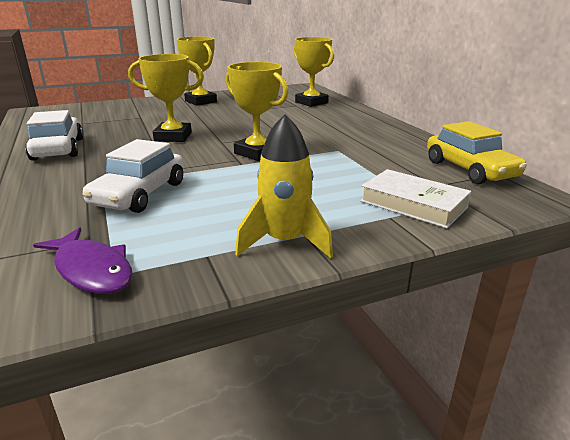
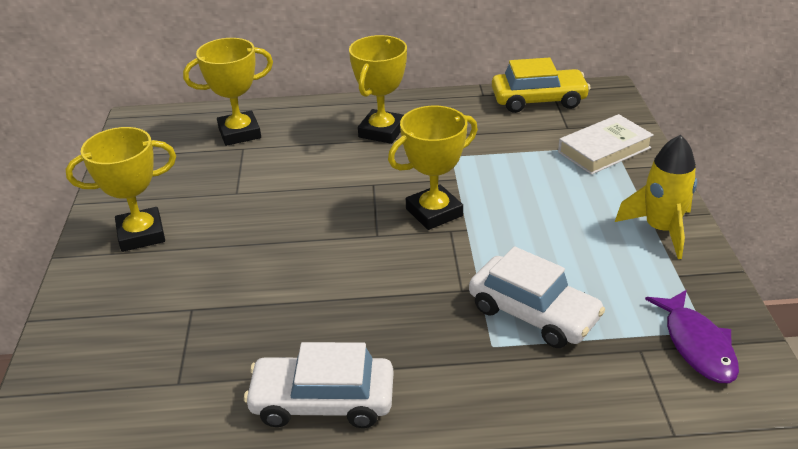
camera: 70 degrees left, 10 degrees up
(91, 270) = (697, 345): purple fish -> purple fish turned 105 degrees clockwise
(173, 137) = (329, 277): yellow trophy -> yellow trophy (382, 131)

